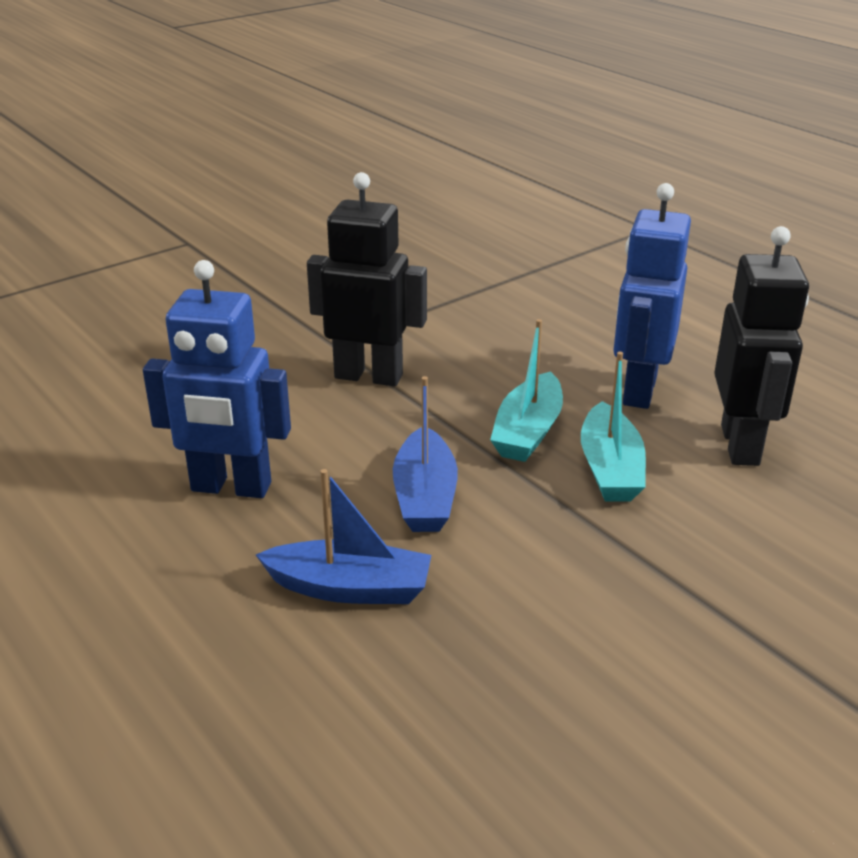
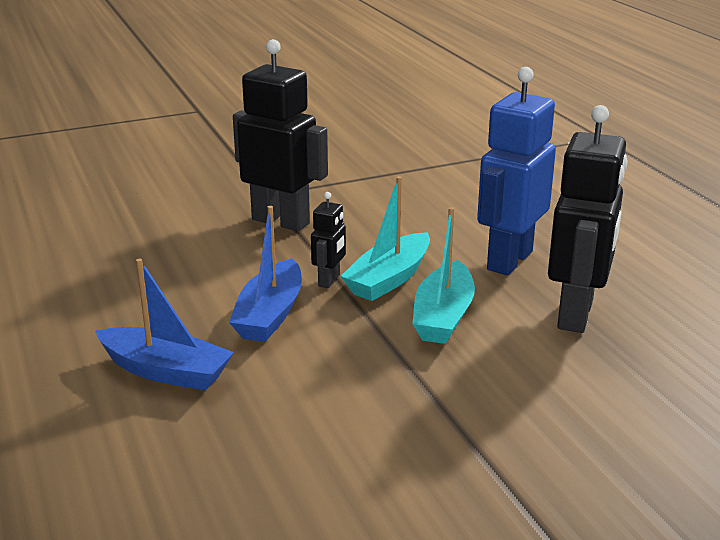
camera: 15 degrees right, 5 degrees down
(231, 488) = (119, 286): blue robot -> none
(465, 443) = (329, 281): none -> black robot

